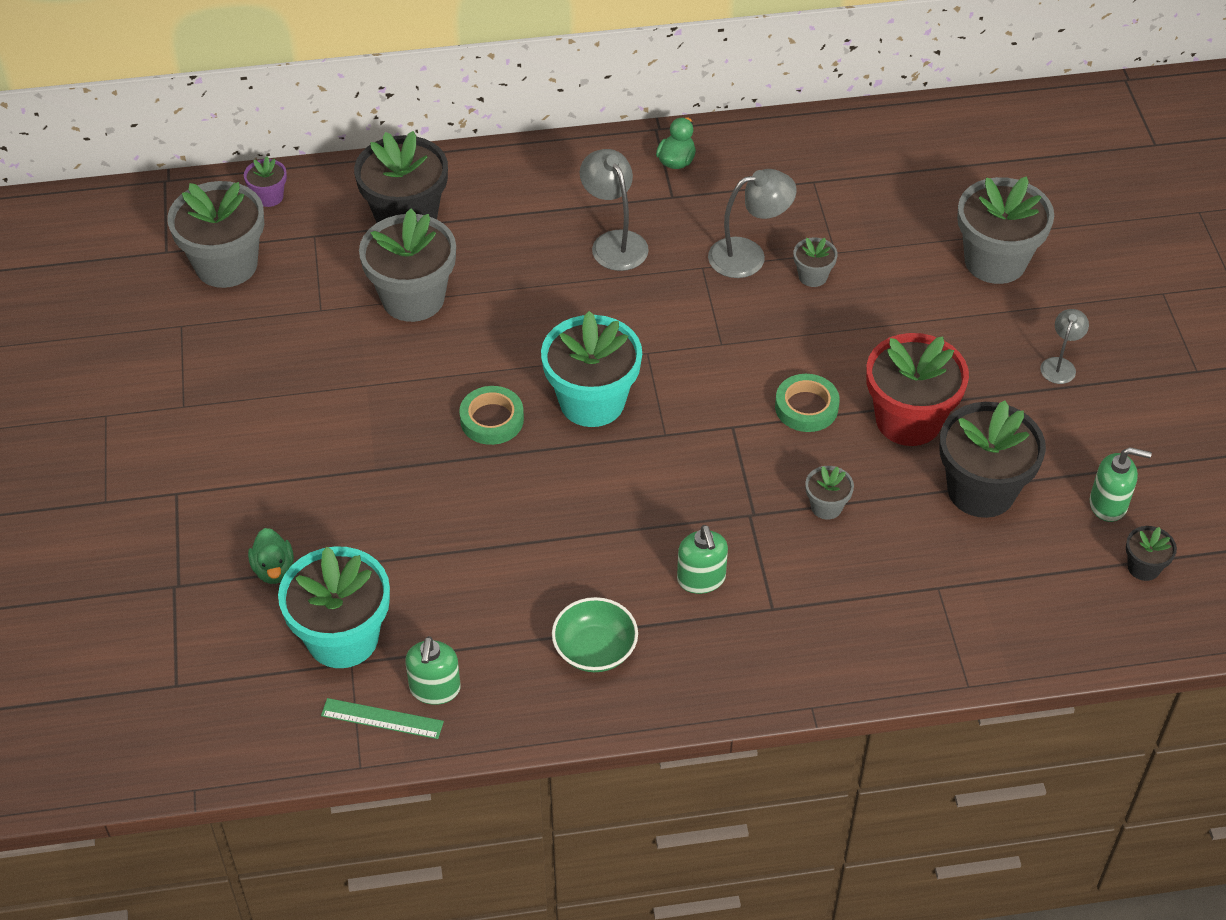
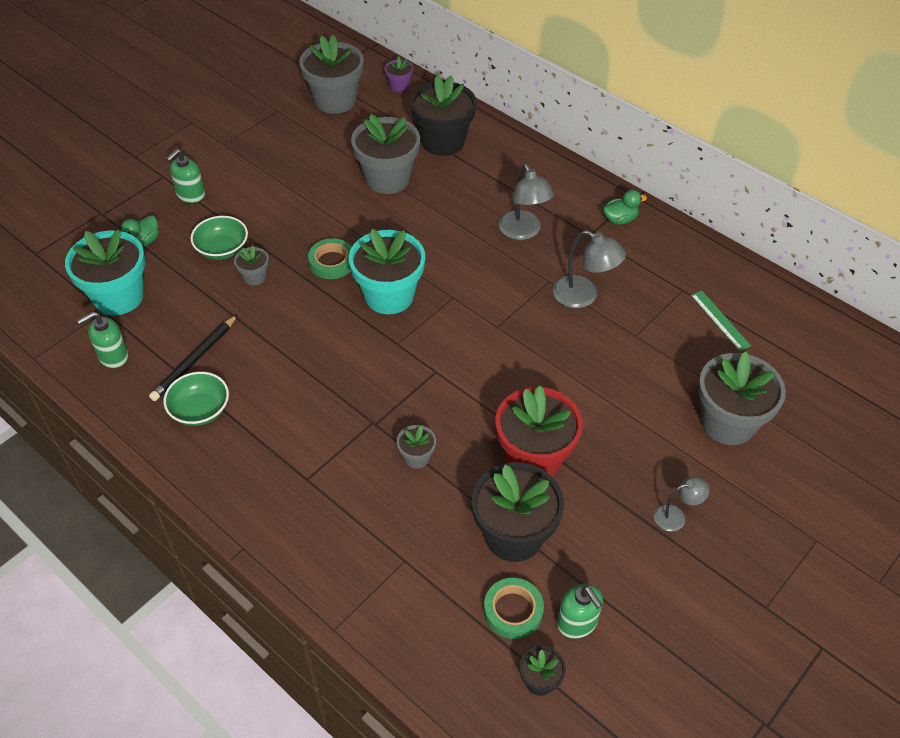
camera: 50 degrees right, 0 degrees up
(367, 503) = (222, 249): none -> green bowl
(382, 718) = (74, 347): green ruler -> green ruler (720, 320)
(516, 617) = (195, 360): none -> black pencil
(614, 242) = (523, 232): grey lamp -> grey lamp turned 135 degrees clockwise
(701, 579) = (299, 428): green soap dispenser -> green soap dispenser (190, 195)
(806, 407) = (489, 398): green tape -> green tape (513, 611)
(812, 276) = (602, 336): grey flower pot -> grey flower pot (255, 277)

